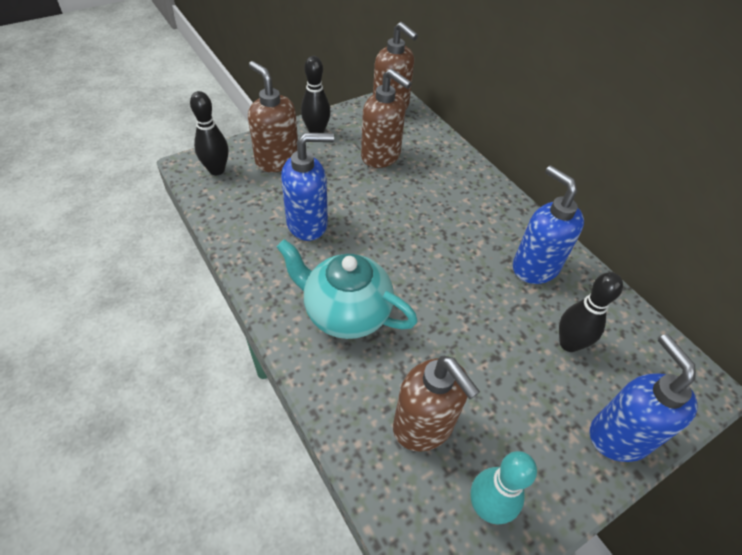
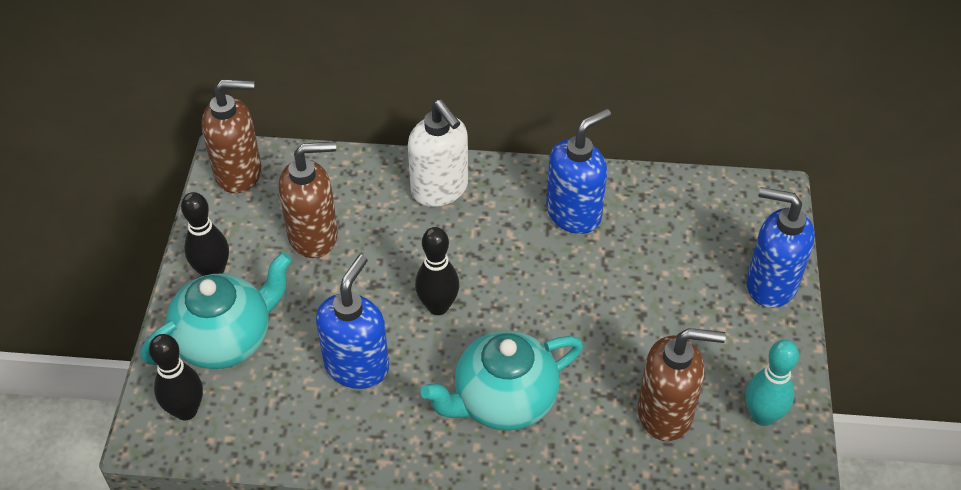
camera: 50 degrees left, 0 degrees up
(277, 160) = (226, 339): brown soap dispenser -> turquoise teapot
(474, 191) = (440, 189): none -> white soap dispenser
(534, 267) = (574, 213): blue soap dispenser -> blue soap dispenser turned 135 degrees clockwise
(569, 343) = (670, 251): black bowling pin -> black bowling pin (438, 306)

